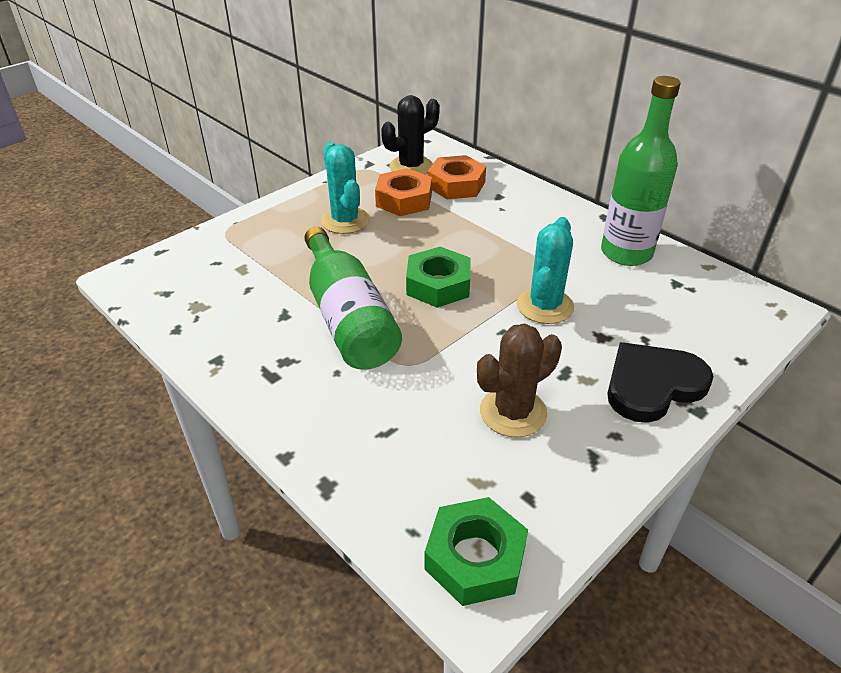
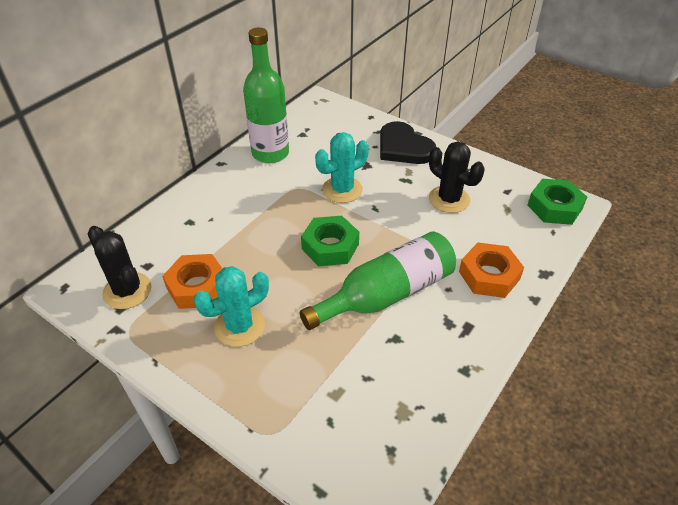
camera: 100 degrees left, 5 degrees up
(456, 185) = (168, 252): orange nut -> orange nut (489, 275)
(513, 412) = (449, 199): brown cactus -> black cactus
(545, 306) = (342, 190): turquoise cactus -> turquoise cactus turned 45 degrees counterclockwise

